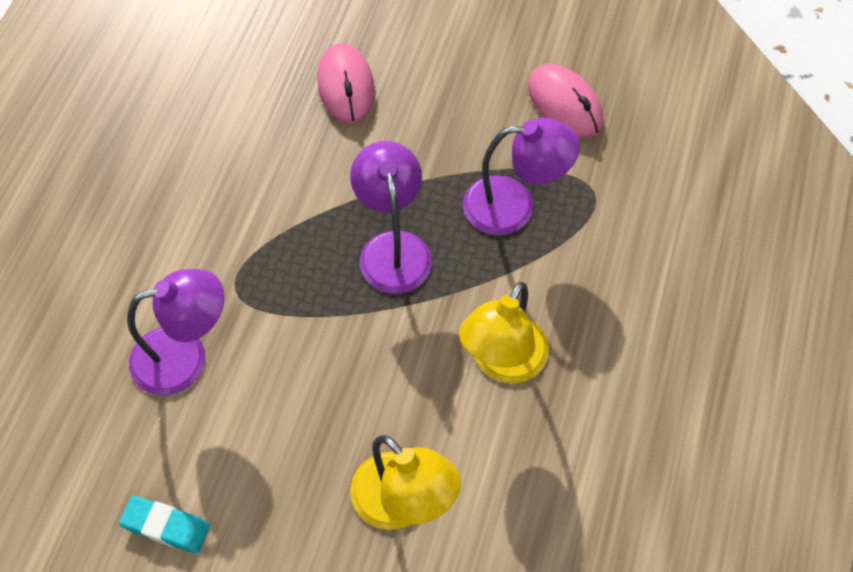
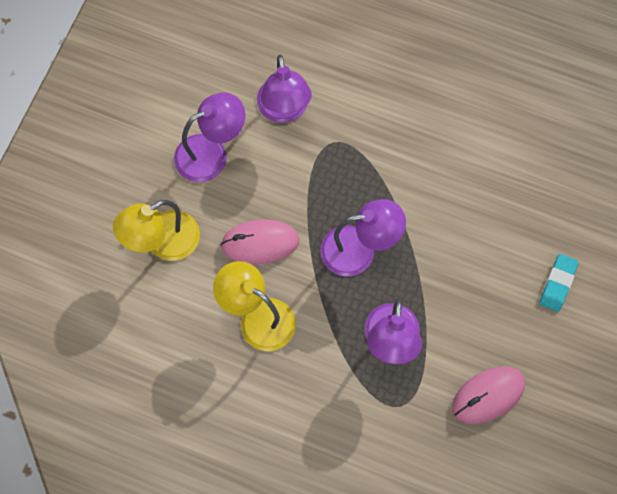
camera: 95 degrees right, 10 degrees up
(166, 526) = (167, 101): turquoise eraser -> turquoise eraser (557, 284)
(255, 451) = (211, 153): none -> purple lamp
(346, 86) = (513, 225): pink mouse -> pink mouse (260, 243)

